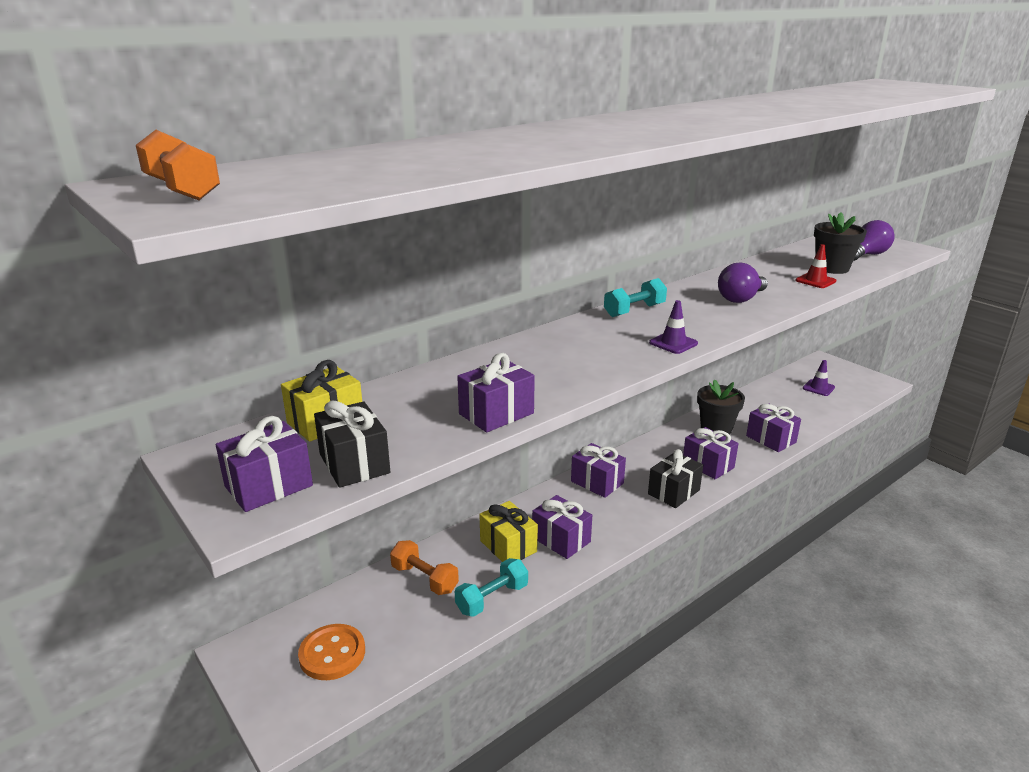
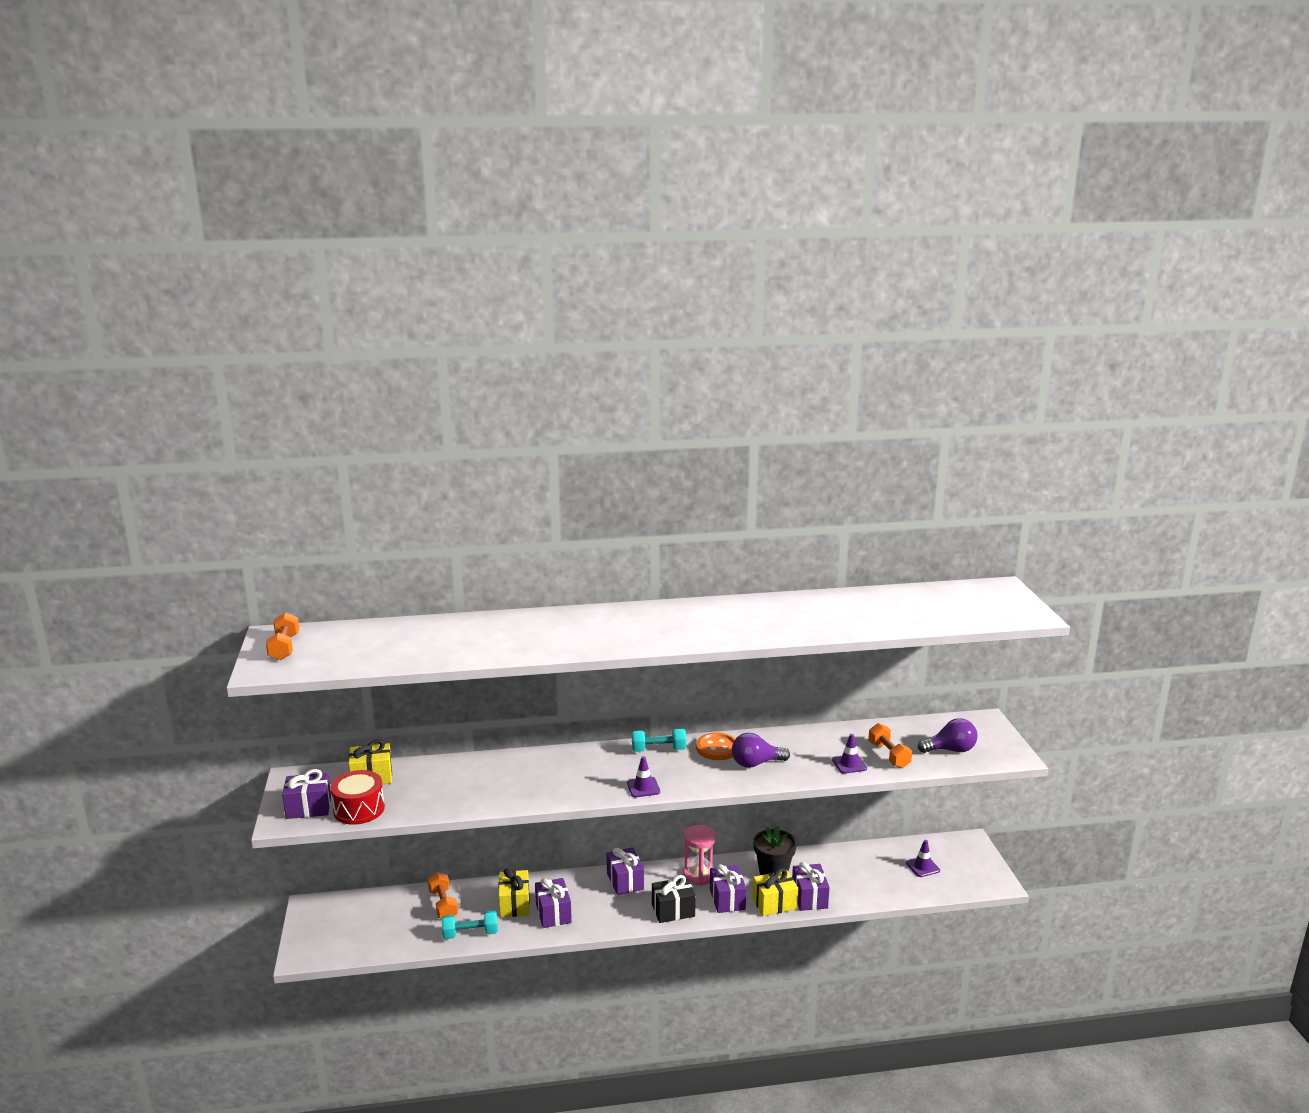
camera: 30 degrees right, 5 degrees down
(332, 654) = (354, 928): orange button -> orange button (717, 748)
(354, 463) = (359, 809): black gift -> red drum
(496, 413) = (464, 803): purple gift -> none
(657, 453) = (699, 875): none -> pink hourglass
(750, 454) = (774, 904): none -> yellow gift
(815, 281) = (849, 764): red traffic cone -> purple traffic cone
(832, 268) = (888, 755): black flower pot -> orange dumbbell

